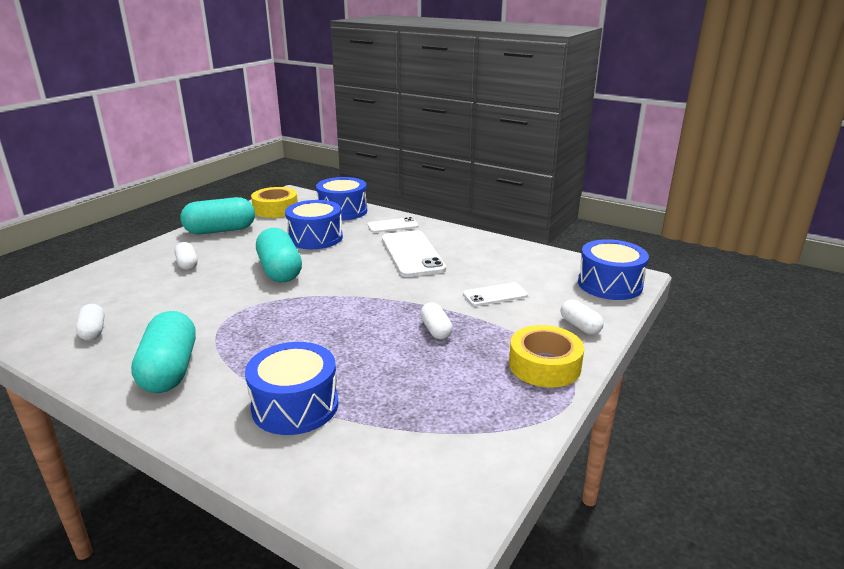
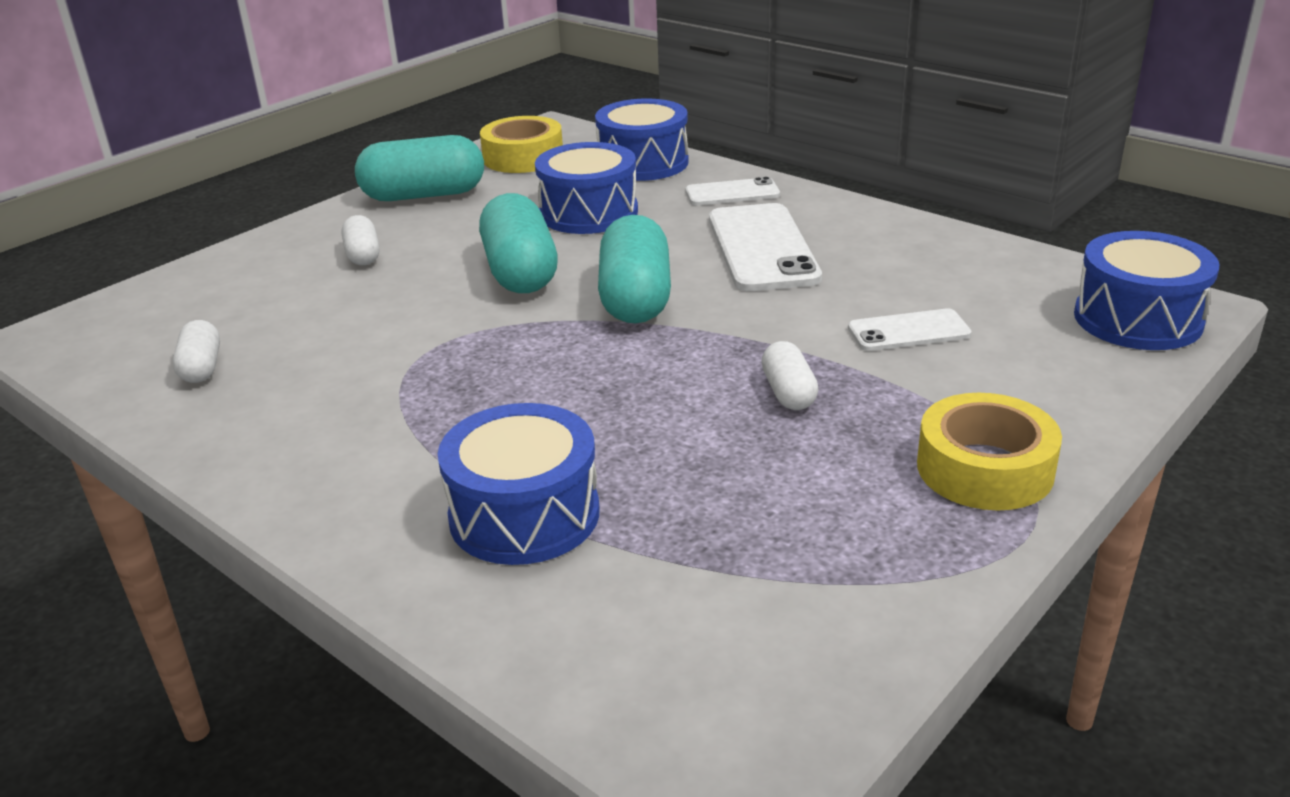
camera: 10 degrees right, 5 degrees up
(169, 370) = (320, 440): turquoise capsule -> turquoise capsule (635, 299)
(580, 326) = (1065, 398): white capsule -> none

